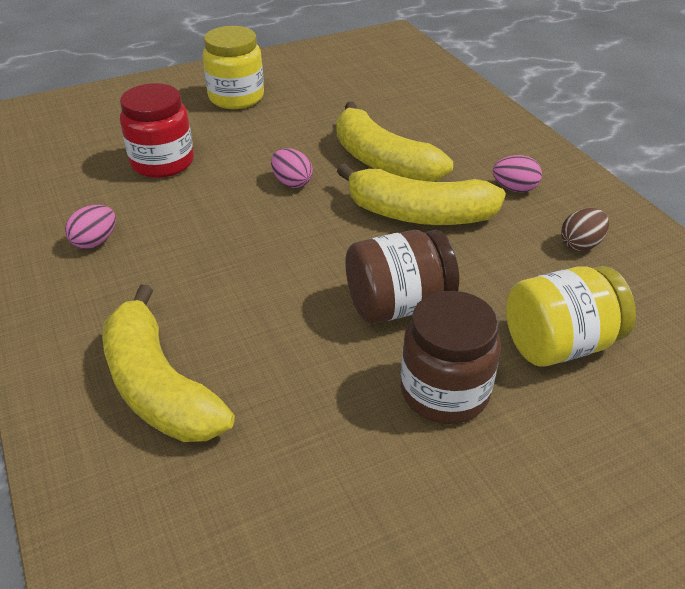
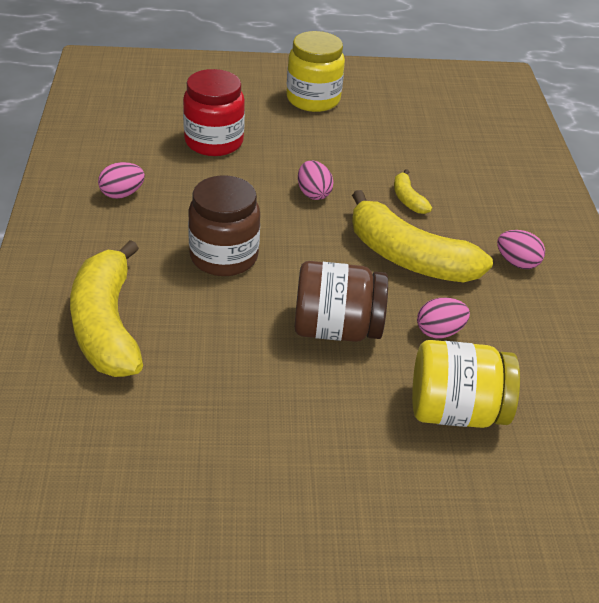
camera: 20 degrees right, 0 degrees up
(382, 162) = (408, 199): yellow banana -> yellow banana, size x0.45
(444, 391) = (327, 412): brown jar -> brown jar (224, 257)
(493, 274) = (439, 332): none -> pink egg
(581, 244) = (543, 334): brown egg -> none

